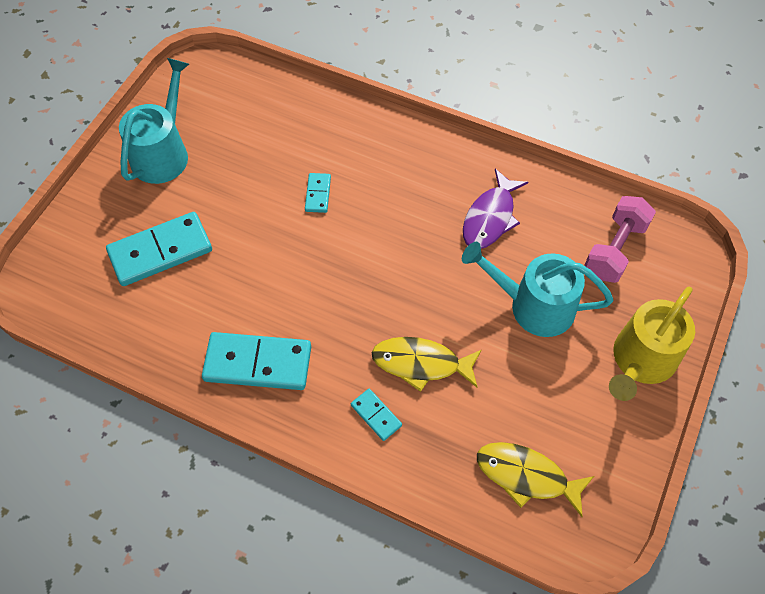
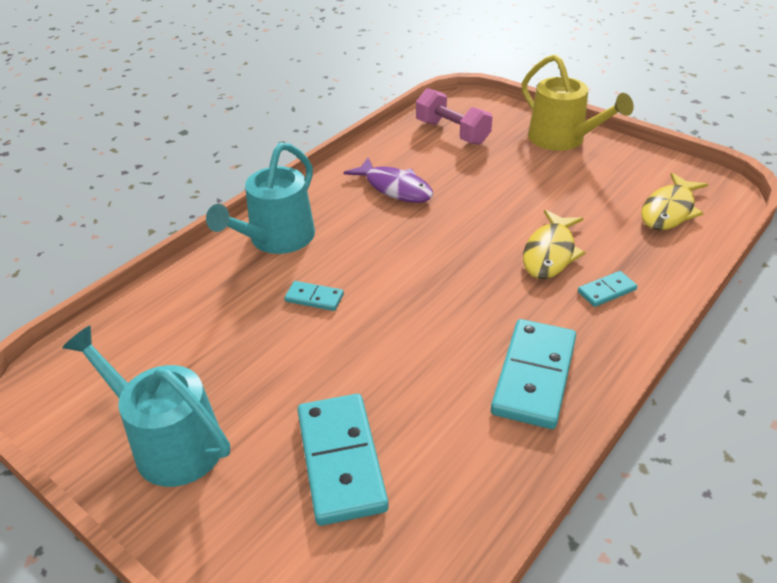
camera: 75 degrees left, 20 degrees down
(534, 306) = (499, 180): turquoise watering can -> turquoise watering can (277, 239)

